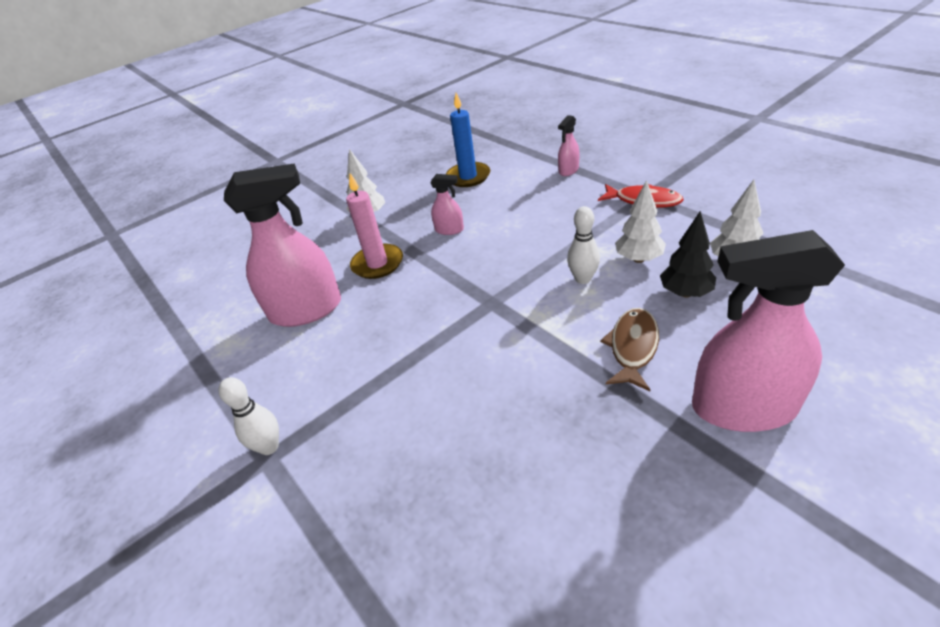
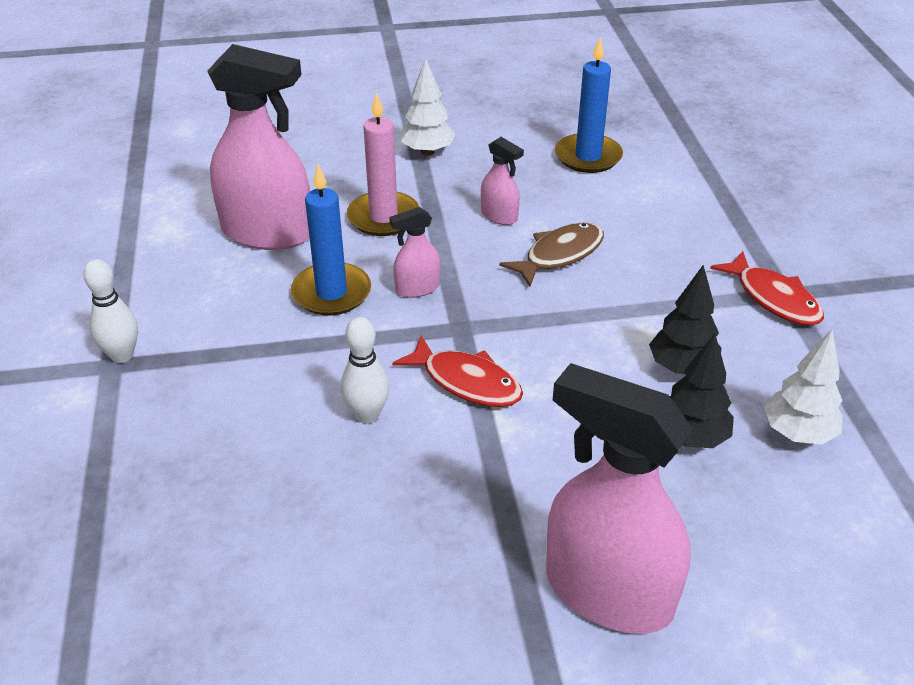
camera: 25 degrees right, 0 degrees up
(387, 324) = (331, 293): none -> blue candle
(528, 332) = (466, 382): none -> red fish
(568, 170) = (722, 209): pink spray bottle -> pink spray bottle (417, 288)
(583, 279) = (590, 356): white bowling pin -> white bowling pin (367, 415)
(633, 347) = (560, 462): brown fish -> brown fish (559, 255)
(639, 259) = (682, 368): white tree -> black tree

